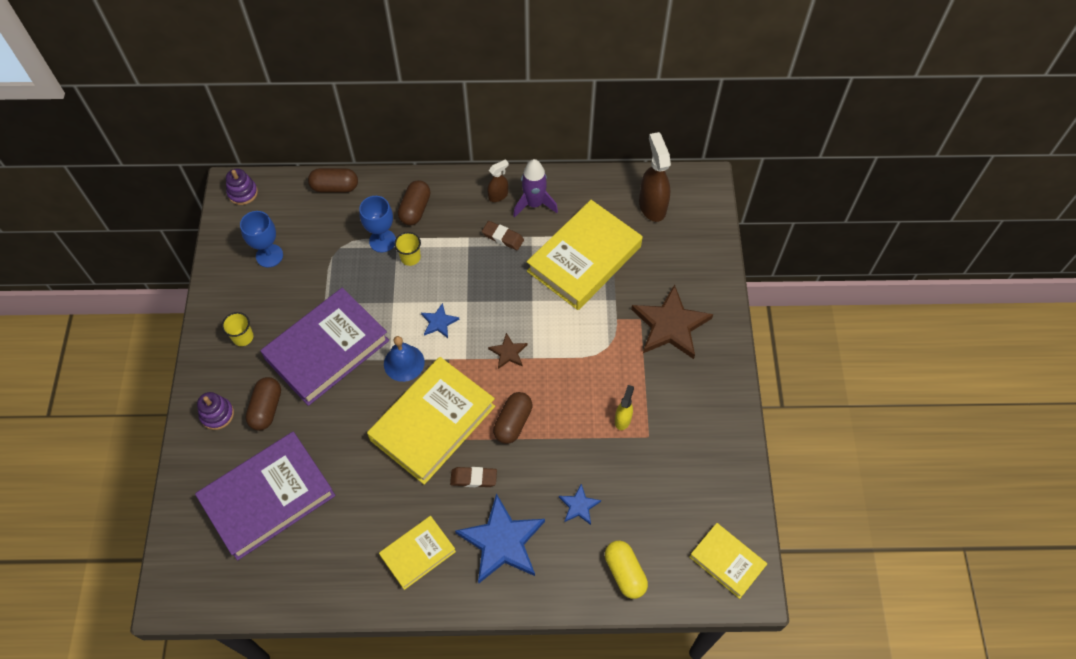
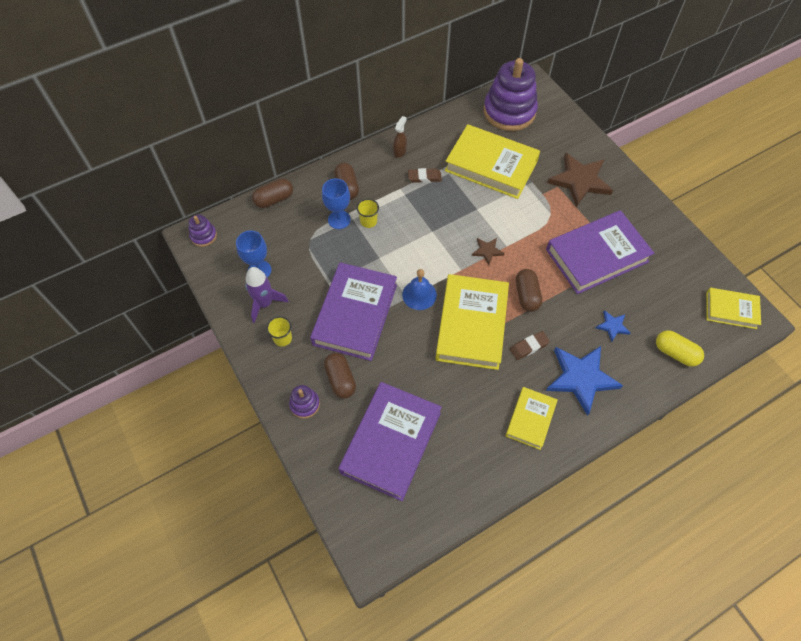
camera: 30 degrees left, 0 degrees up
(439, 322) = (423, 255): blue star -> none
(534, 204) = (429, 146): purple rocket -> purple rocket (265, 303)
(584, 259) = (491, 165): yellow book -> yellow book turned 75 degrees counterclockwise
(623, 419) = (596, 255): yellow spray bottle -> purple book
(652, 206) = (509, 112): brown spray bottle -> purple stacking toy

